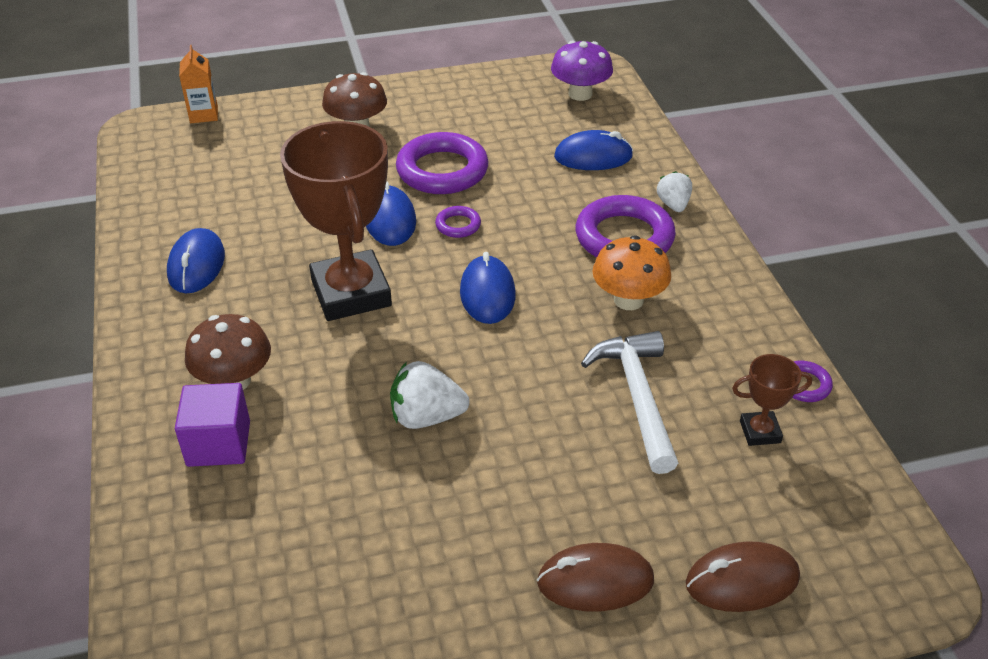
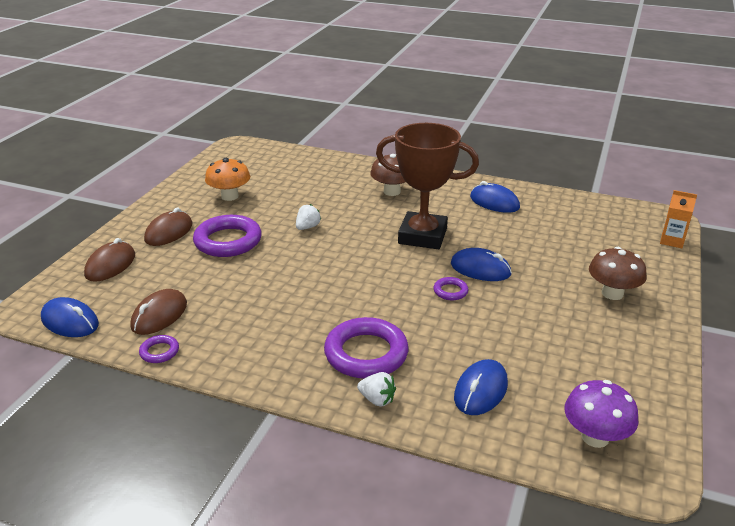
camera: 125 degrees right, 10 degrees down
(218, 443) = (357, 180): purple cube -> none
(426, 417) = (307, 227): white strawberry -> white strawberry, size x0.66
(442, 170) = (522, 309): purple ring -> purple ring (228, 241)
(487, 294) = (373, 276): blue mouse -> blue mouse (70, 321)
(628, 300) = (307, 323): orange mushroom -> orange mushroom (230, 196)
(637, 397) = (236, 289): white hammer -> none
(760, 432) = (159, 315): brown trophy -> brown mouse

